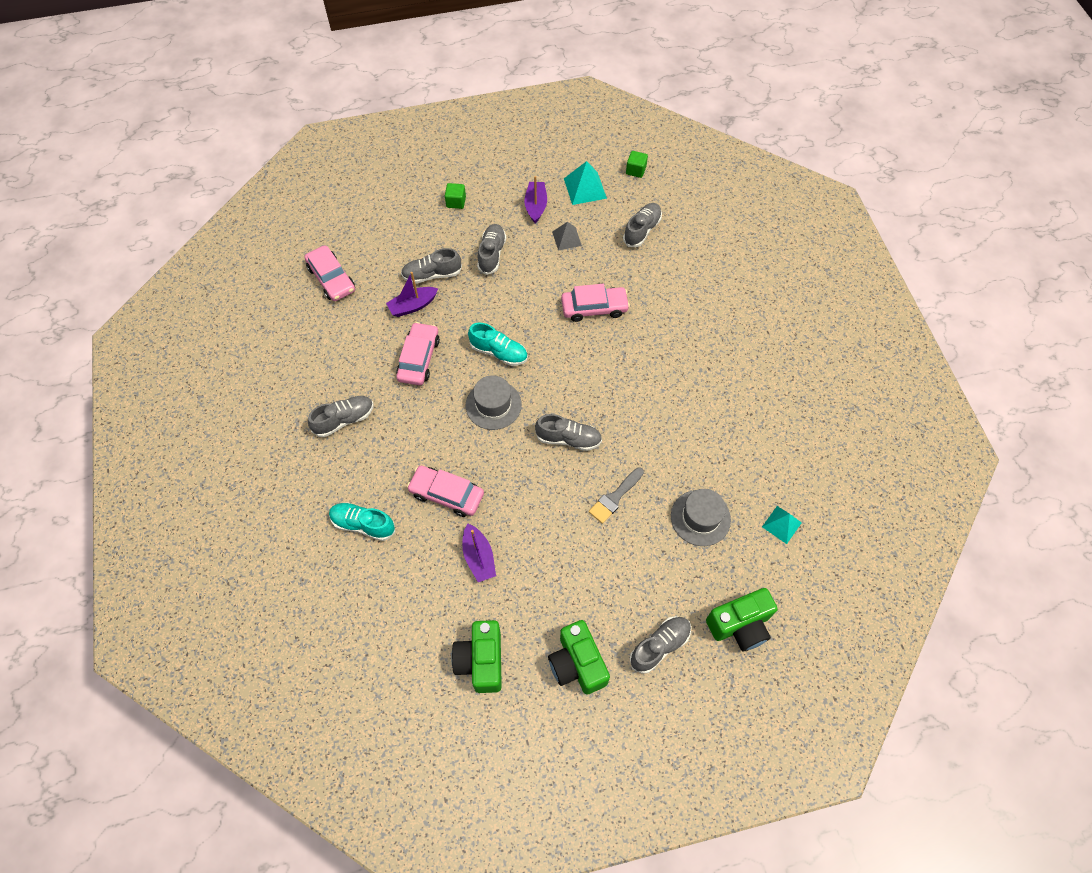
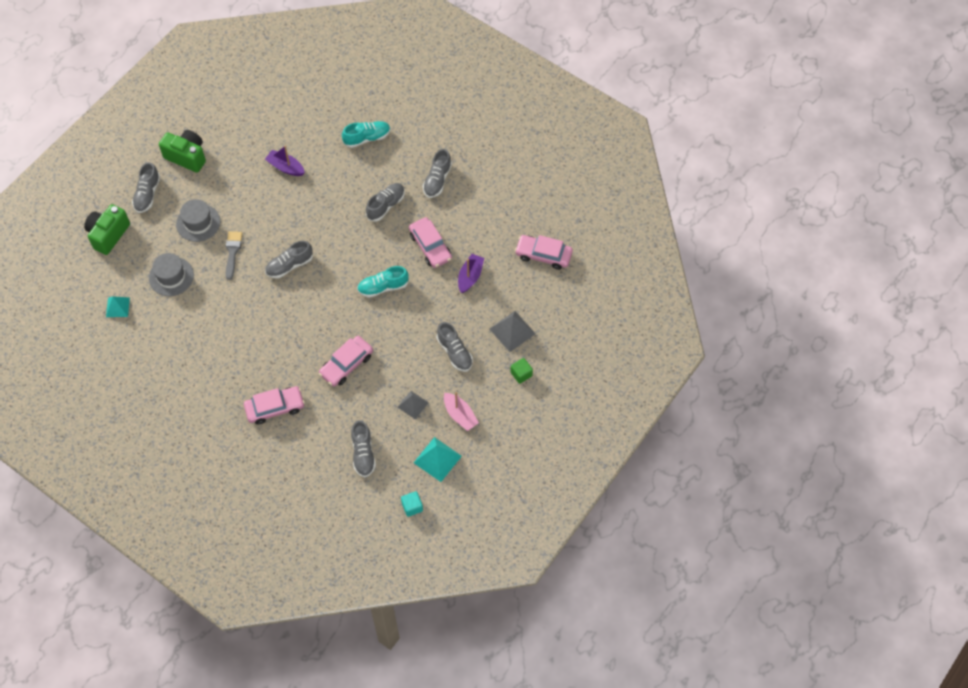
camera: 140 degrees right, 0 degrees up
(427, 237) = (512, 331): none -> grey pyramid
(432, 275) = (480, 307): grey shoe -> grey shoe (386, 205)
(447, 494) = (335, 185): pink car -> pink car (275, 408)
(481, 661) = (240, 124): green camera -> none
(493, 405) = (355, 252): grey hat -> grey hat (198, 223)
(536, 206) = (460, 415): purple boat -> pink boat
(635, 170) = (412, 507): green cube -> turquoise cube

